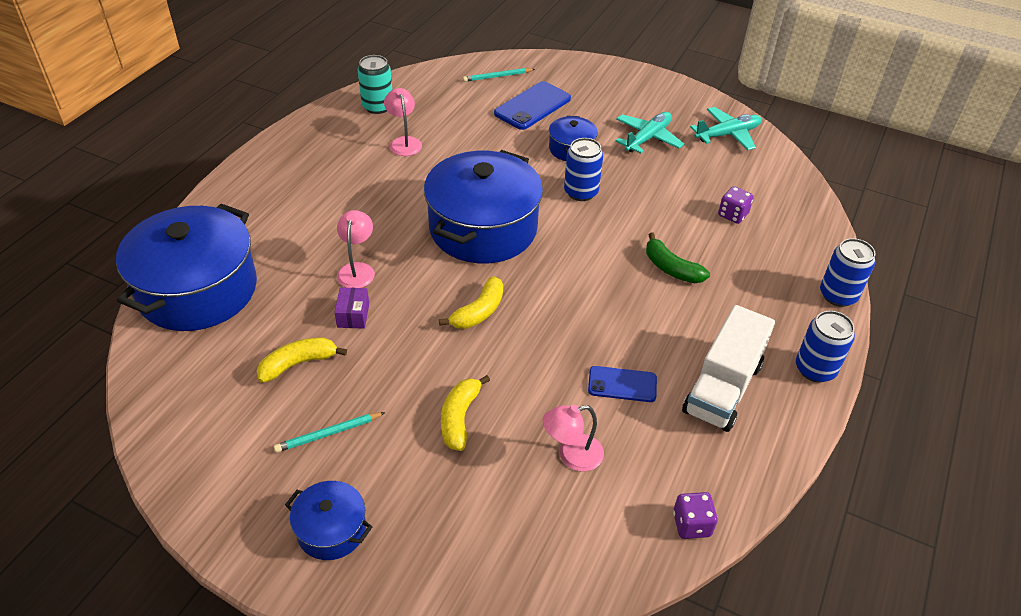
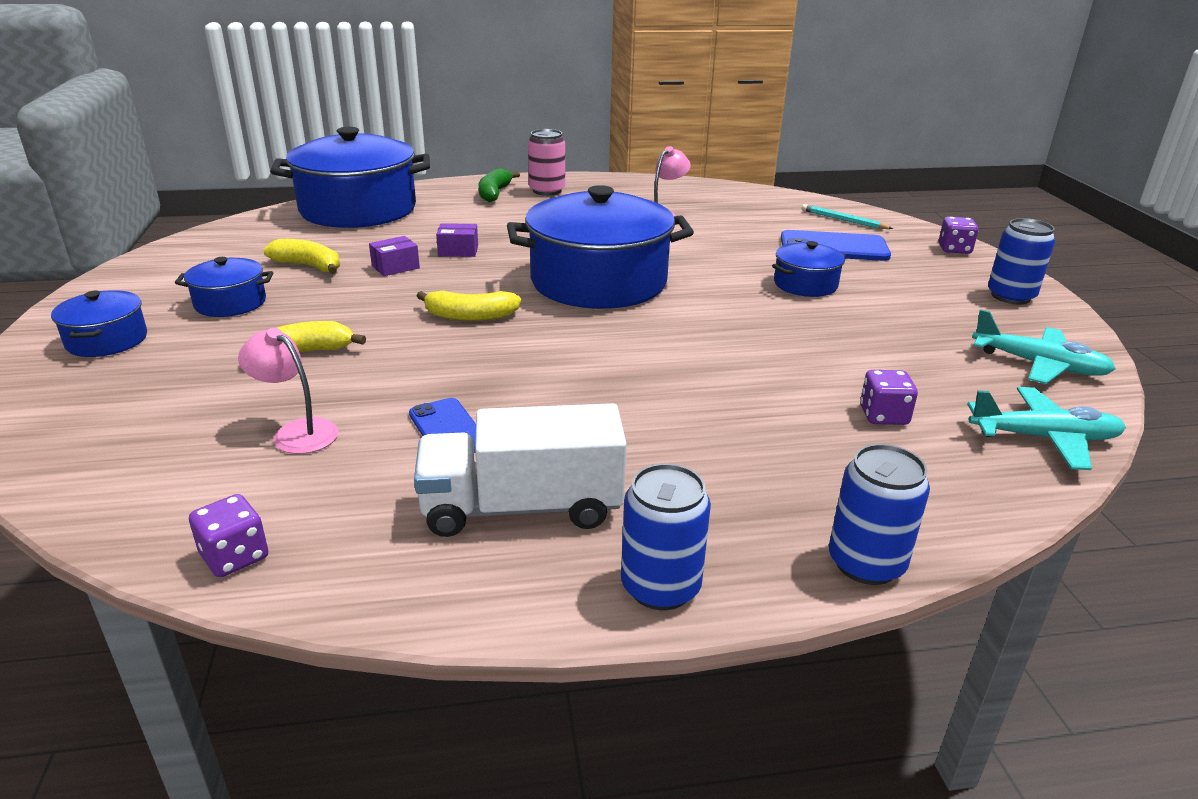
camera: 55 degrees right, 15 degrees down
(285, 169) = (547, 191): none -> pink can
(328, 433) = (230, 303): turquoise pencil -> blue pot
(357, 270) = (458, 251): pink lamp -> purple box
(377, 106) = (692, 193): turquoise can -> none
(581, 67) = (954, 249): none -> purple dice
(581, 192) = (743, 310): blue can -> blue can (1010, 296)
(647, 138) = (915, 318): turquoise plane -> turquoise plane (1044, 438)
(671, 268) = (702, 402): green banana -> green banana (494, 193)

